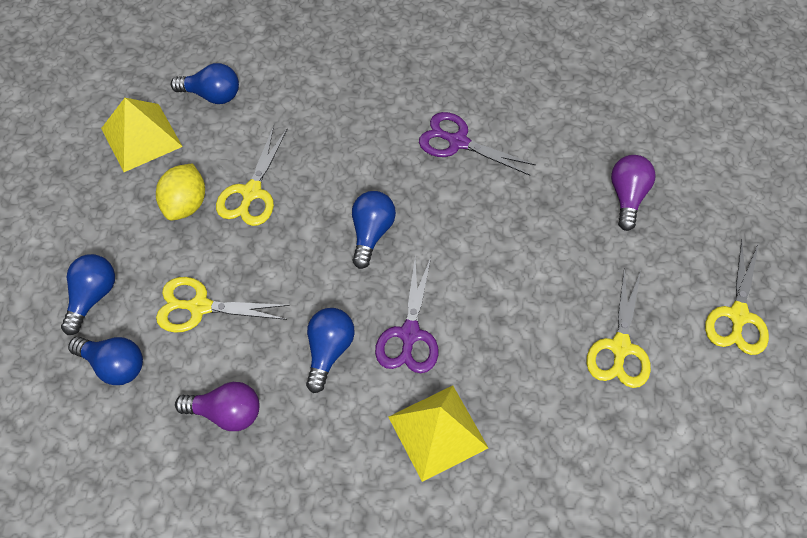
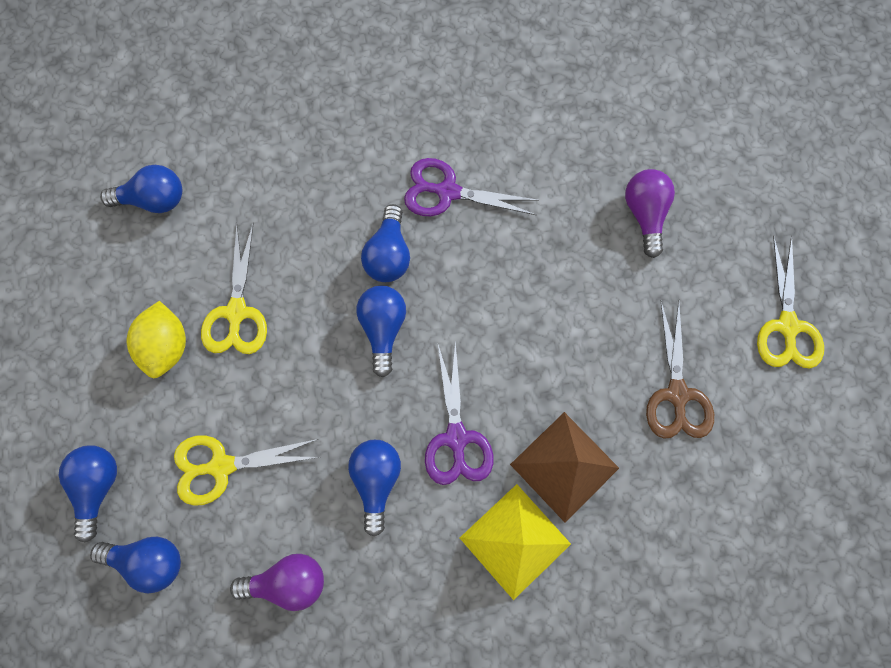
camera: 15 degrees left, 15 degrees up
(141, 137) = (89, 274): yellow pyramid -> none
(393, 178) = (389, 254): none -> blue light bulb
(500, 381) = (564, 466): none -> brown pyramid
(620, 347) = (677, 394): yellow scissors -> brown scissors

